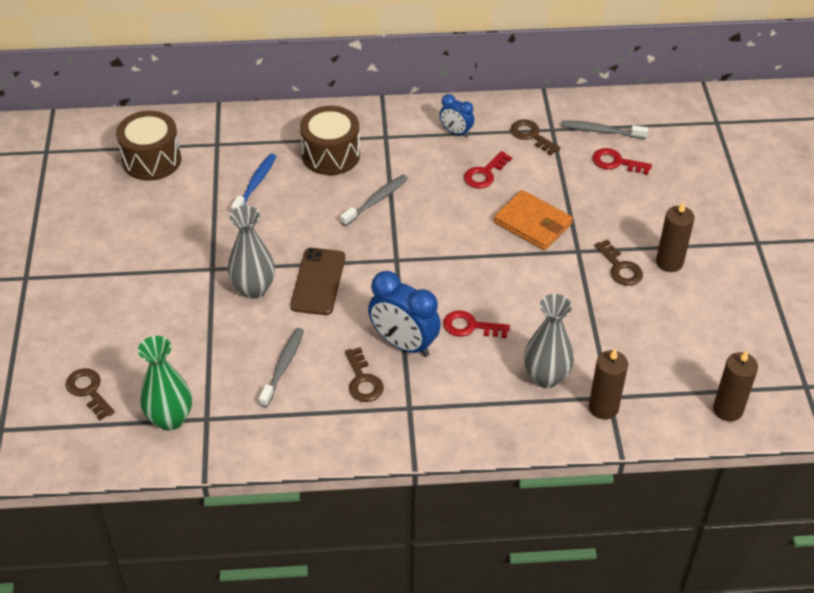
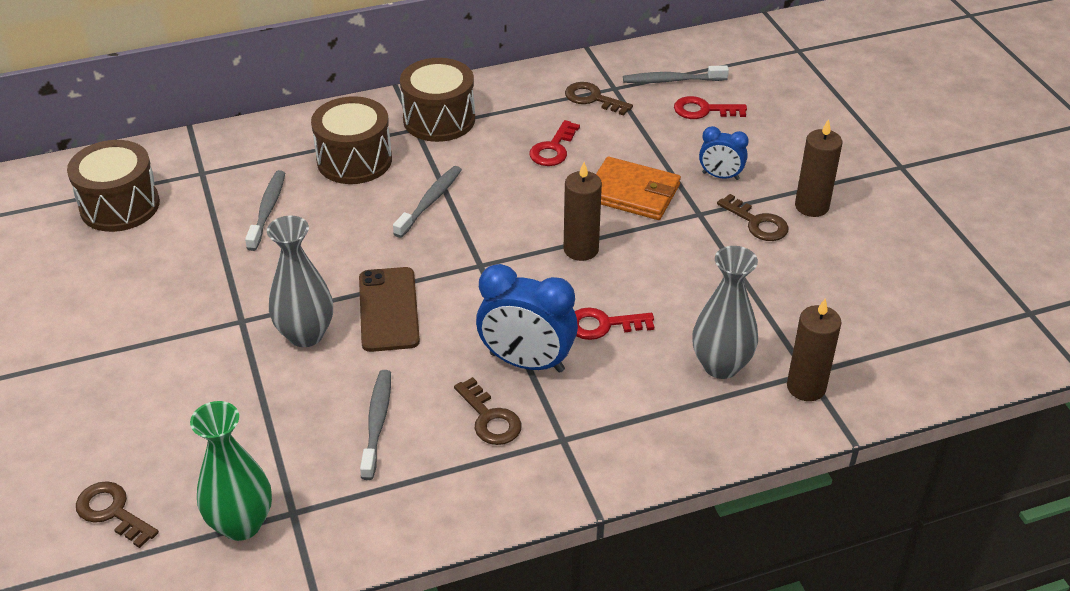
camera: 15 degrees left, 5 degrees down
(255, 184) = (267, 210): blue toothbrush -> grey toothbrush
(405, 132) = (439, 119): none -> brown drum
(456, 132) = (501, 109): blue clock -> blue clock (720, 176)
(727, 409) = (954, 358): brown candle -> brown candle (581, 249)

